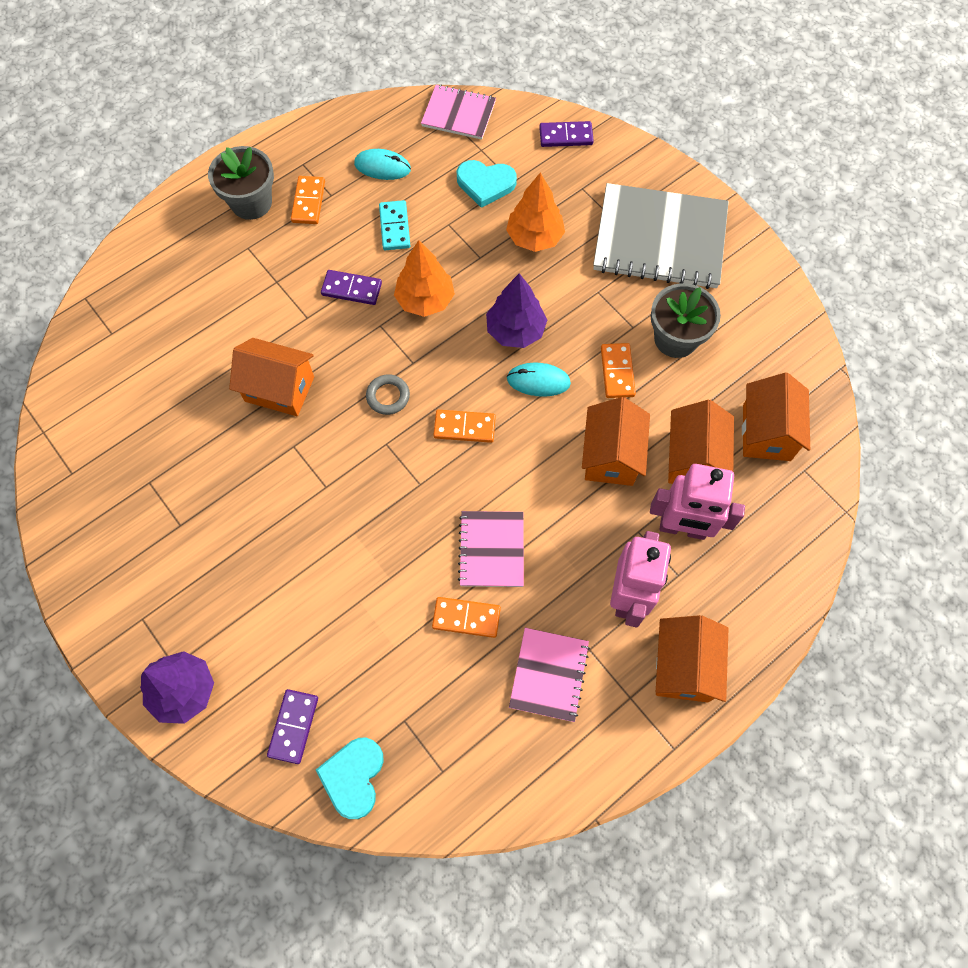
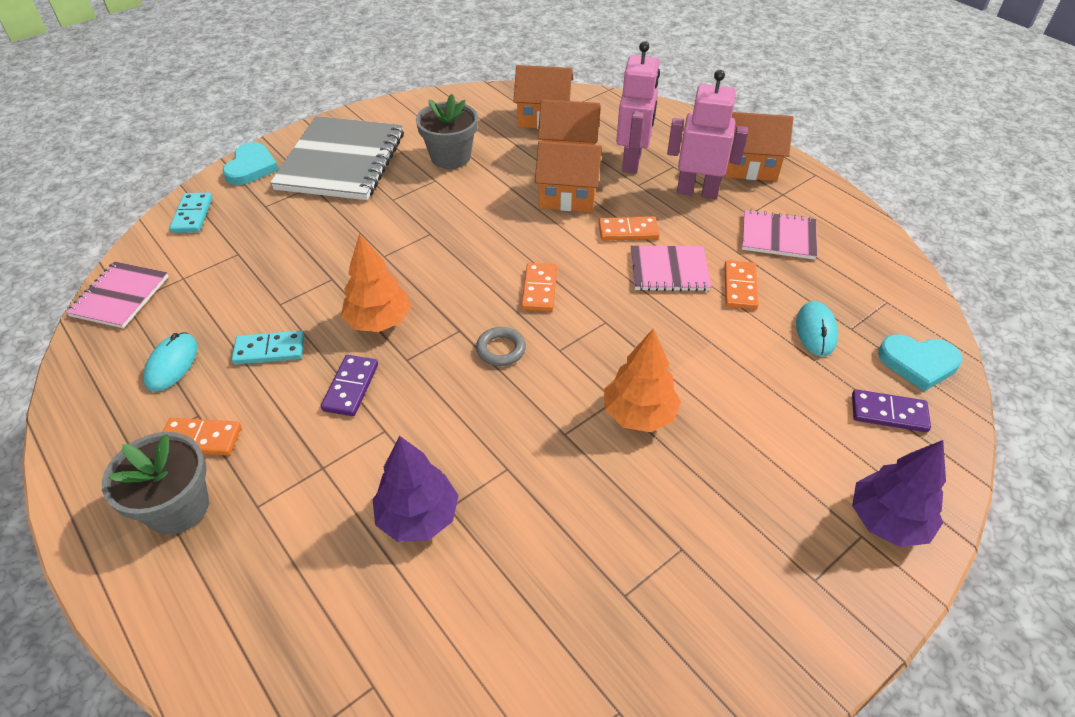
camera: 90 degrees left, 20 degrees down
(279, 389) = (486, 452): orange house -> none
(485, 184) = (233, 274): turquoise heart -> turquoise heart (251, 167)
(515, 330) = (429, 253): purple tree -> purple tree (418, 517)
(534, 237) = (317, 239): orange tree -> orange tree (639, 414)
(538, 381) = (488, 238): turquoise mouse -> turquoise mouse (815, 331)
(566, 136) = (192, 215): purple domino -> turquoise domino
(617, 372) = (482, 190): orange domino -> orange domino (628, 231)

